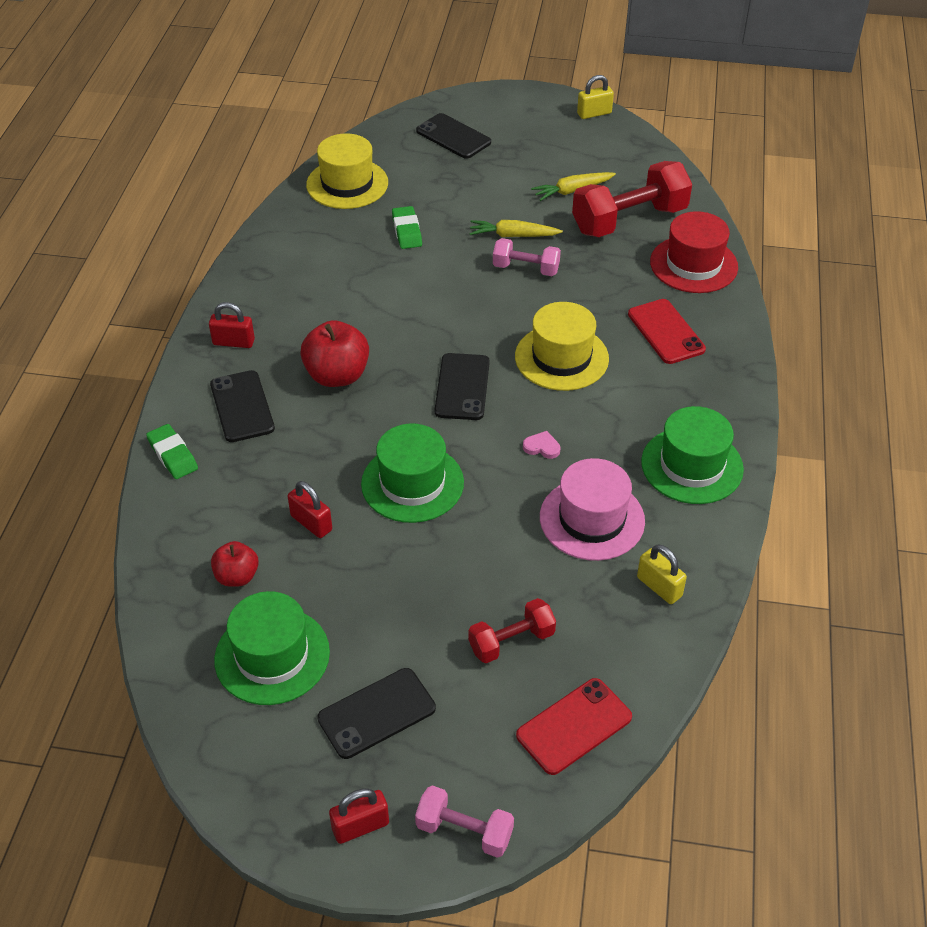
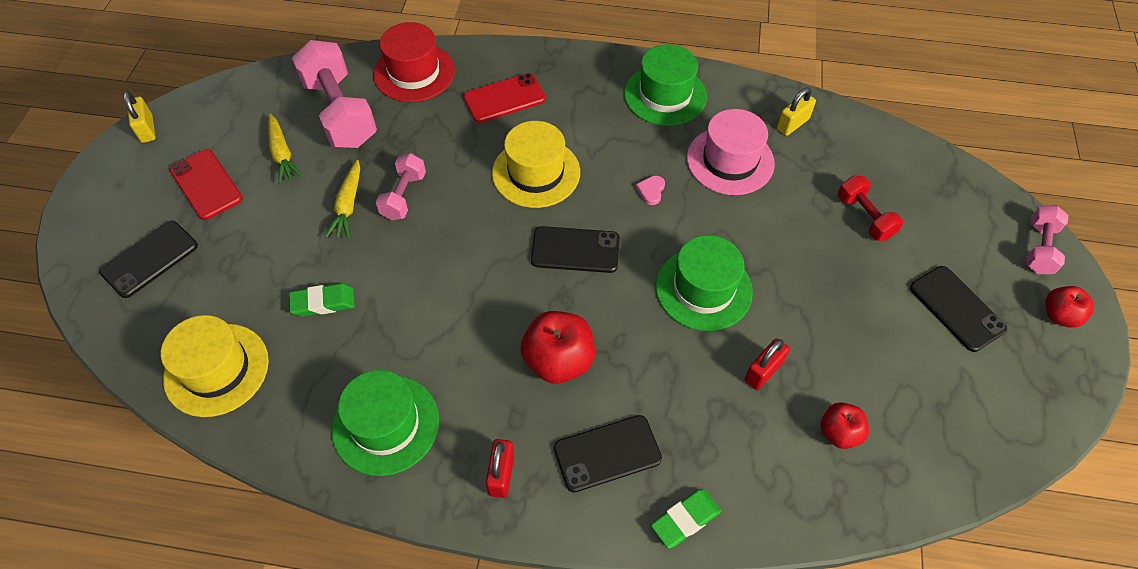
camera: 90 degrees left, 10 degrees up
(272, 655) = (921, 393): green hat -> green hat (385, 424)
(360, 826) = (1059, 315): red padlock -> red apple
(574, 726) = (931, 181): red phone -> red phone (206, 184)
(629, 220) = (340, 112): red dumbbell -> pink dumbbell

